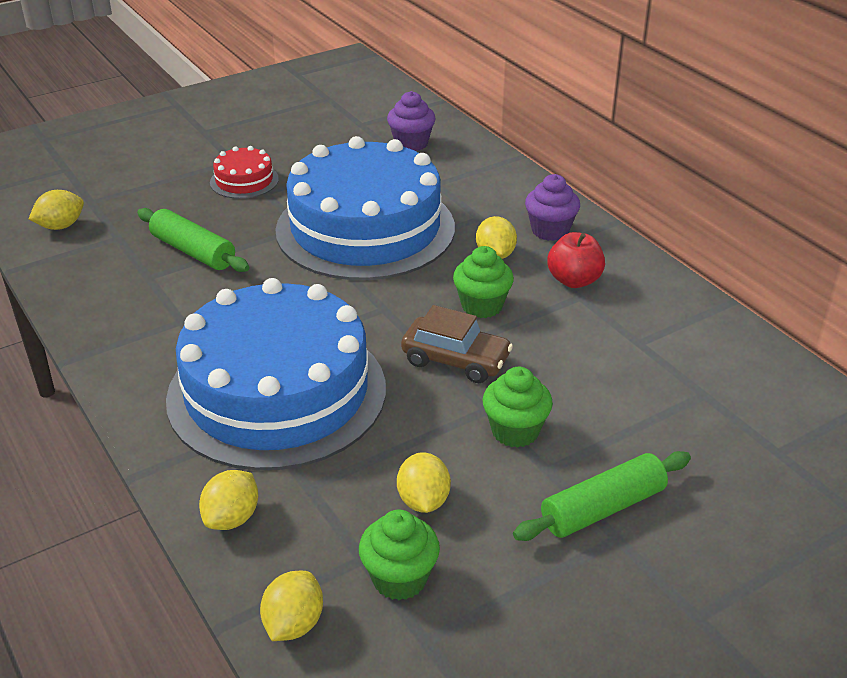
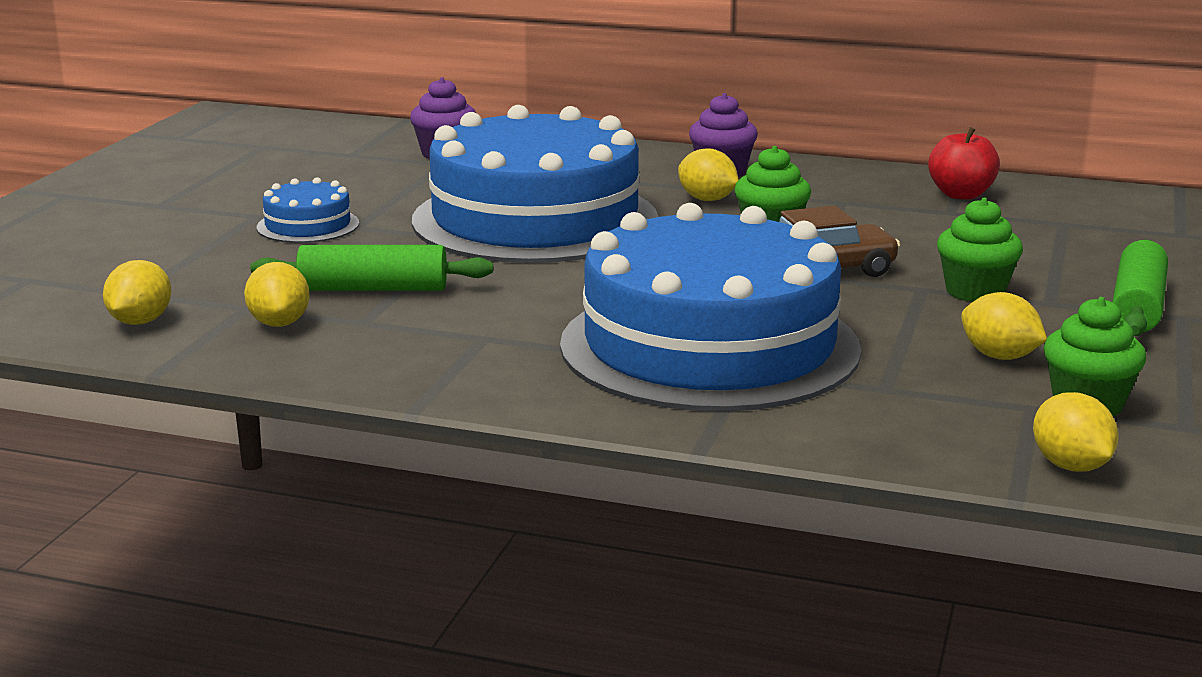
camera: 40 degrees left, 15 degrees down
(232, 518) = (864, 434): yellow lemon -> yellow lemon (279, 323)
(244, 181) = (308, 225): red cake -> blue cake
(574, 280) = (814, 194): red apple -> red apple (961, 195)

